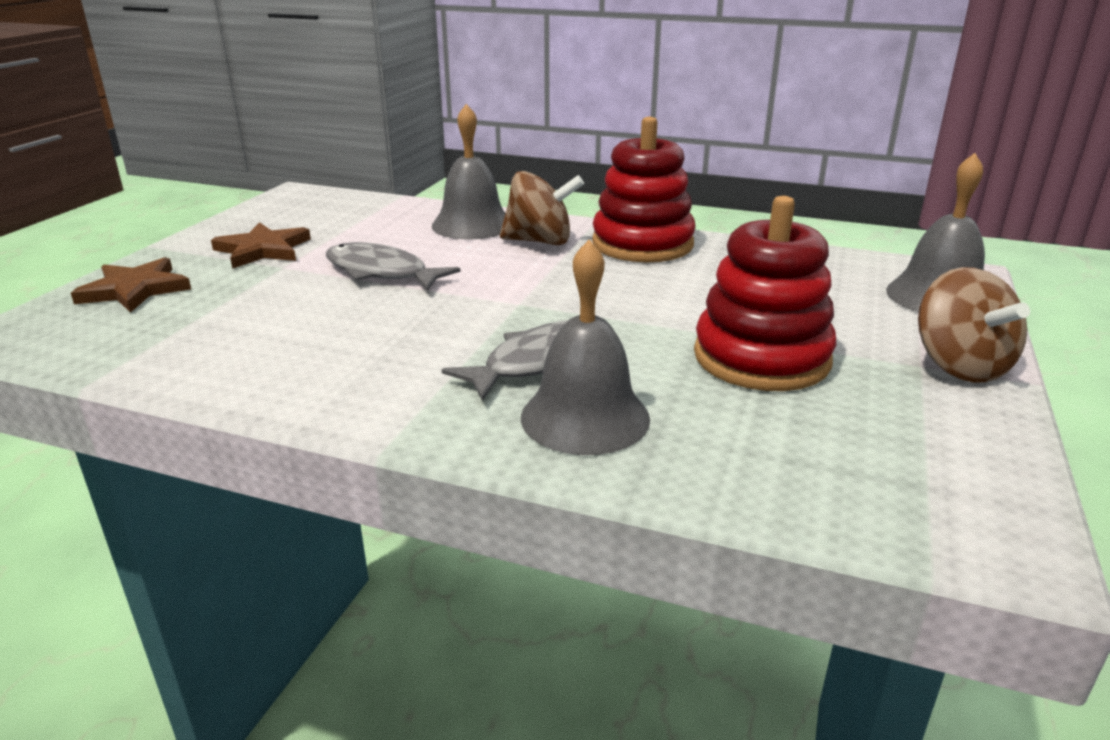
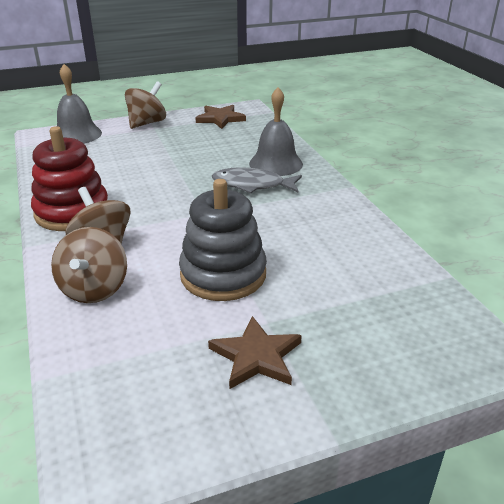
camera: 130 degrees left, 5 degrees up
(135, 289) = (385, 358): brown star -> brown star (220, 119)
(381, 272) = (223, 274): grey fish -> grey stacking toy
(472, 225) = (94, 289): grey bell -> brown spinning top
(761, 358) = (185, 150): red stacking toy -> none

